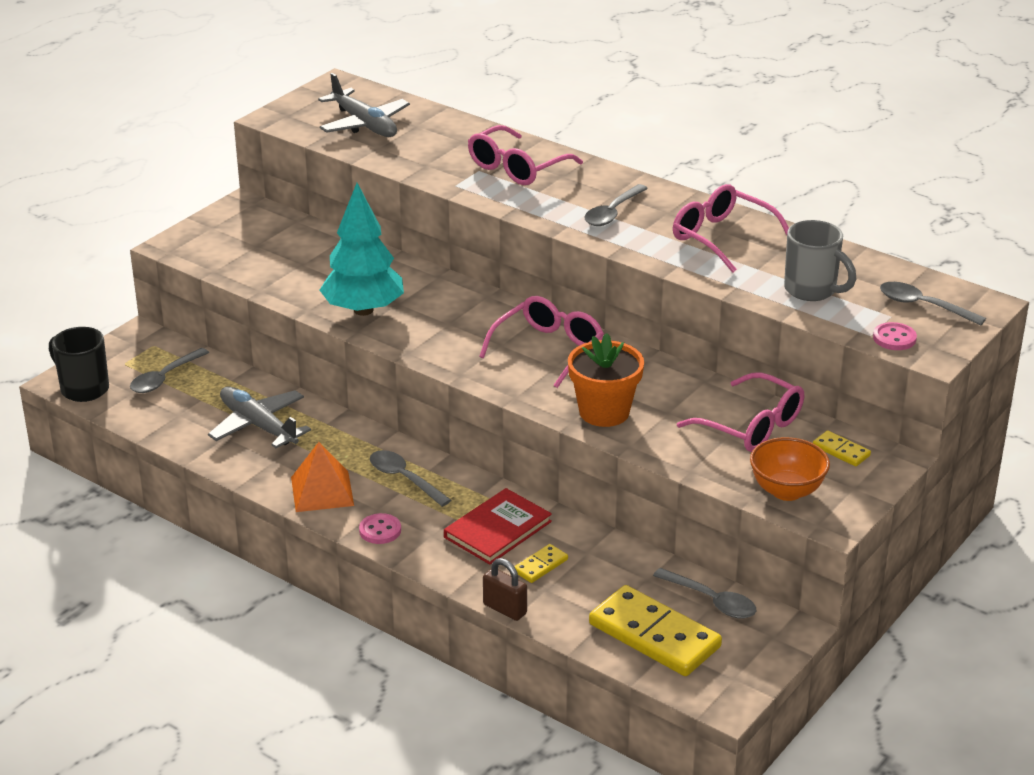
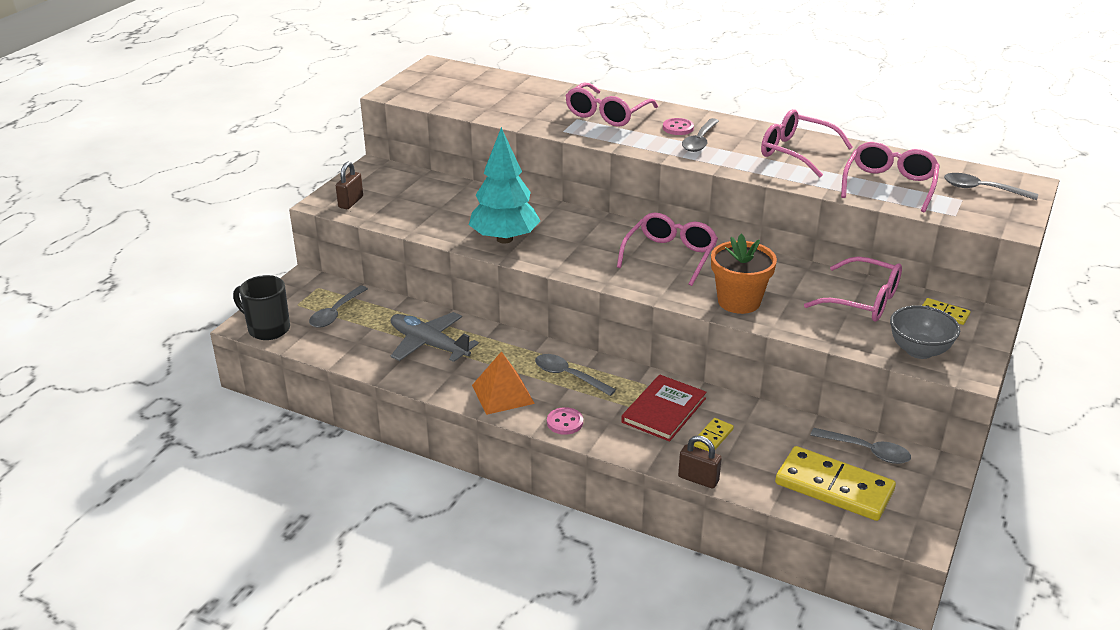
camera: 10 degrees left, 0 degrees up
(202, 248) = (351, 202): none -> brown padlock
(364, 124) = (468, 92): grey plane -> none
(786, 491) = (919, 351): orange bowl -> grey bowl
(812, 290) = (889, 185): grey mug -> pink glasses
(894, 338) = (975, 216): pink button -> pink button (678, 128)

